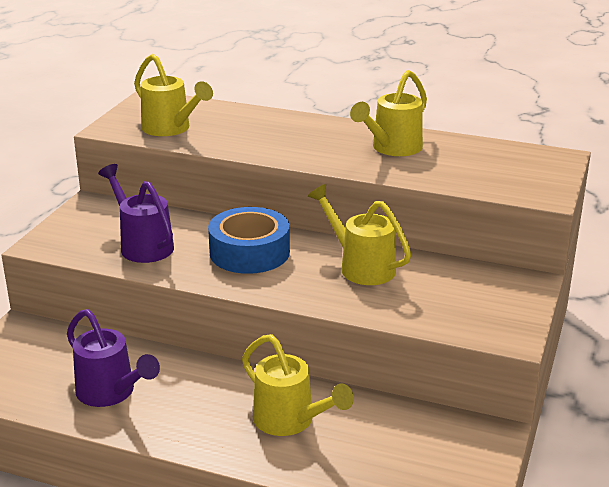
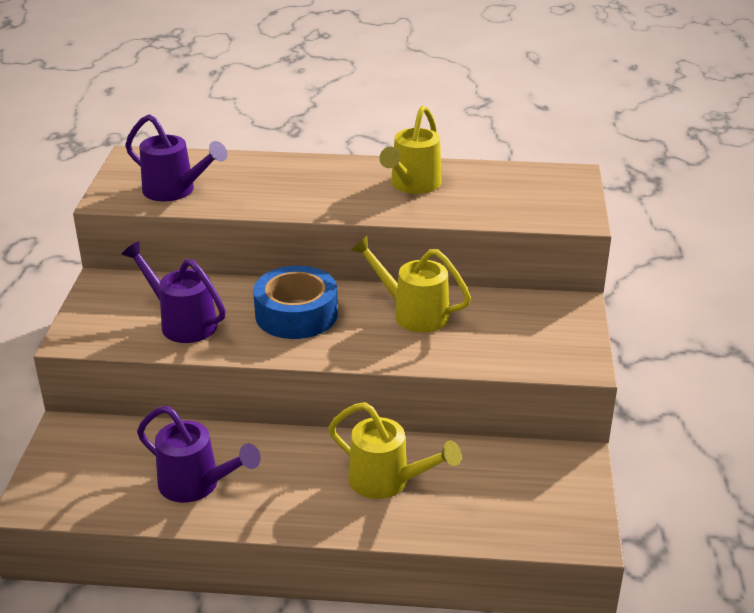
camera: 15 degrees left, 5 degrees up
(170, 129) = (175, 191): yellow watering can -> purple watering can

